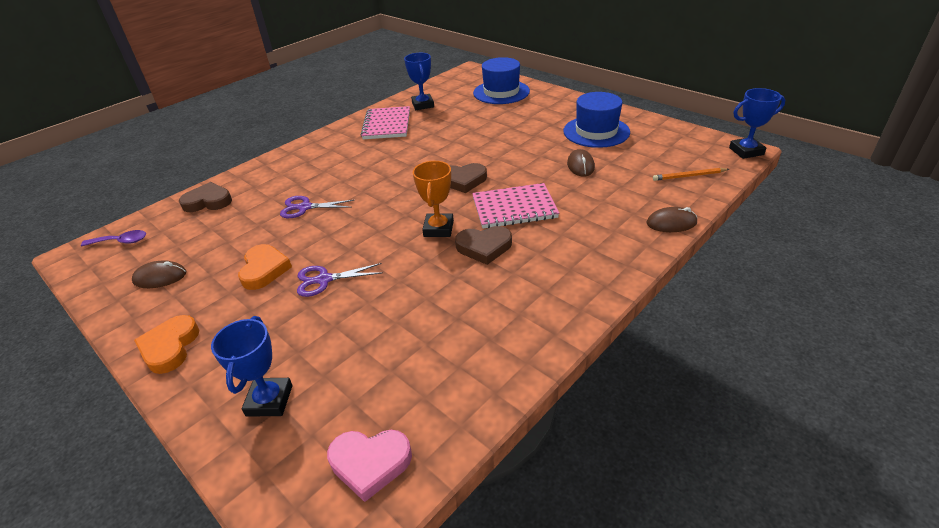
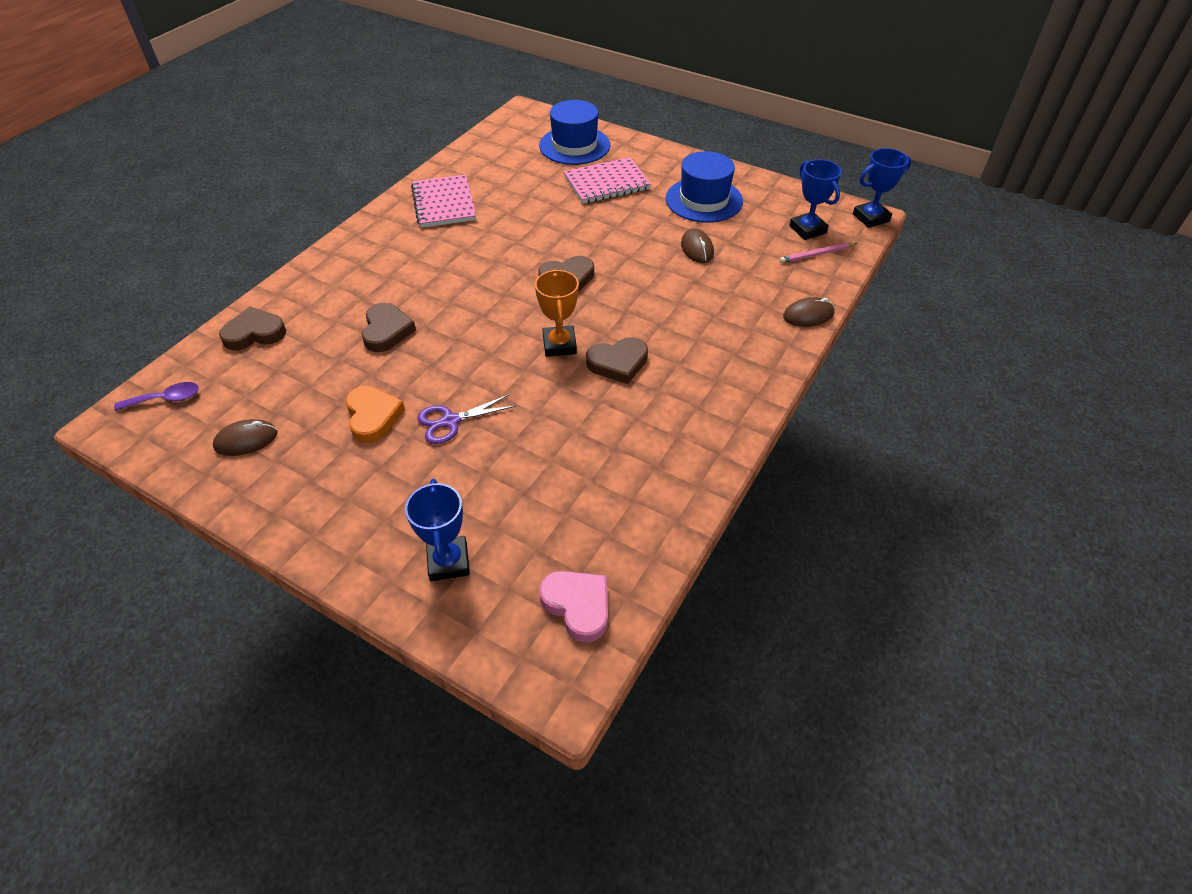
camera: 15 degrees left, 10 degrees up
(170, 347) = (305, 521): orange heart -> none
(305, 207) = (386, 331): purple scissors -> brown heart
(370, 463) = (578, 606): pink heart -> pink heart turned 120 degrees counterclockwise
(423, 105) = (480, 170): blue trophy -> blue trophy (807, 229)
(514, 208) = (637, 311): pink notebook -> pink notebook (606, 183)
(689, 176) = (816, 254): orange pencil -> pink pencil

